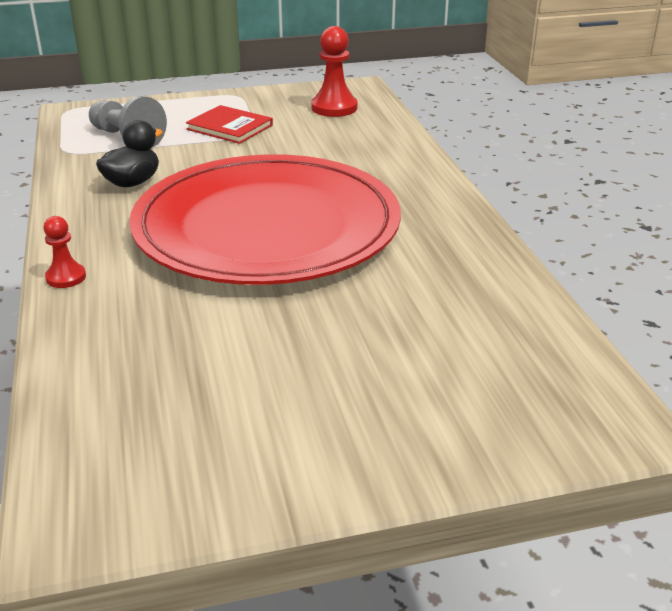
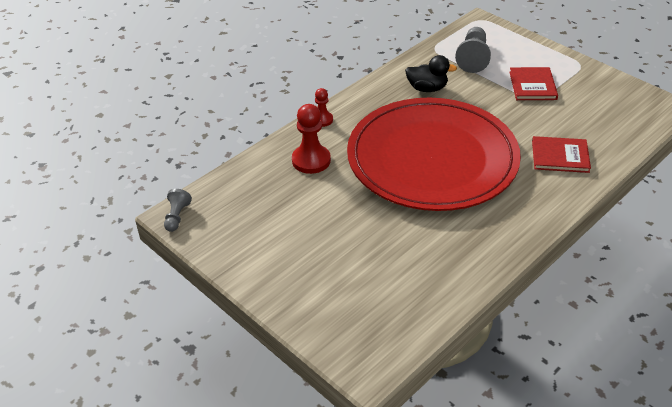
camera: 60 degrees right, 10 degrees up
(76, 526) = (177, 216): none -> grey pawn
(334, 108) = (616, 112): red pawn -> red pawn (311, 160)
(364, 156) = (560, 156): none -> red book

